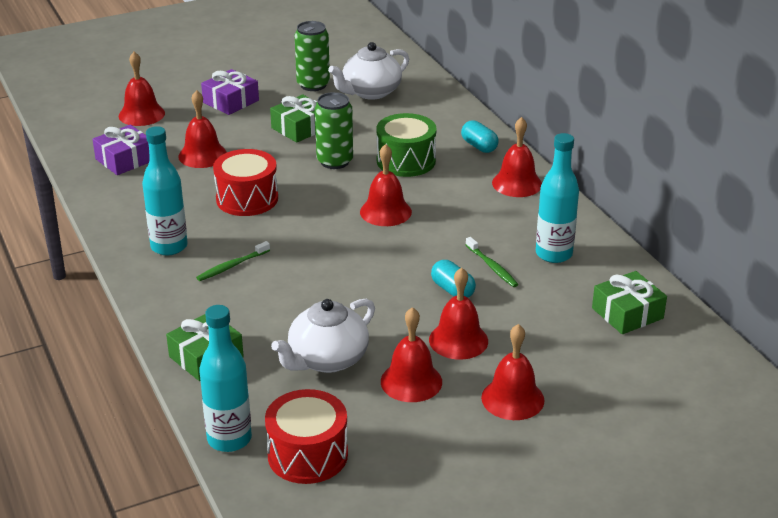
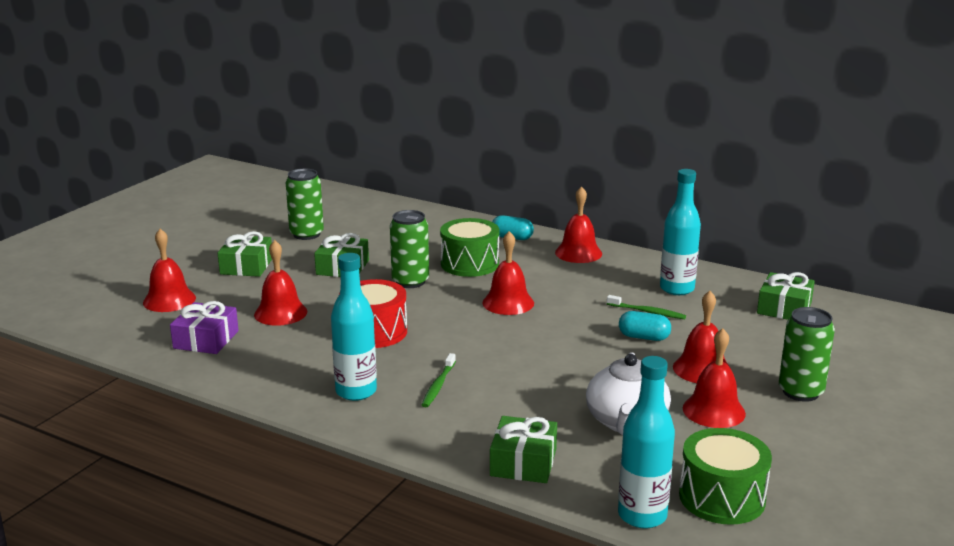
camera: 35 degrees left, 10 degrees down
(231, 101) = (246, 266): purple gift -> green gift
(307, 455) = (722, 497): red drum -> green drum
(370, 92) = (366, 226): white teapot -> none
(512, 399) = (800, 392): red bell -> green can

